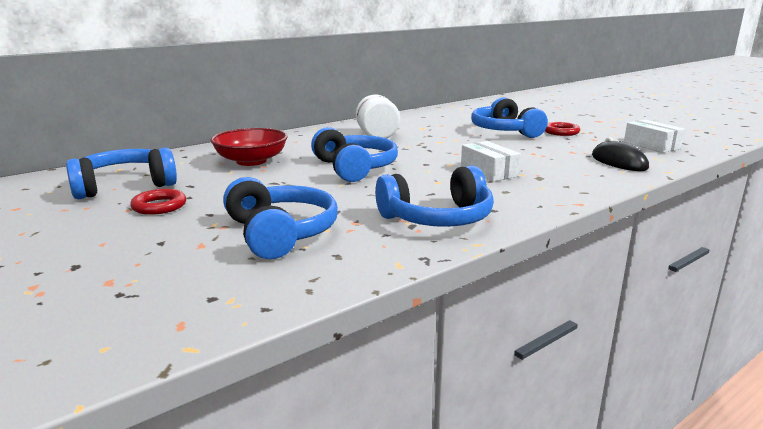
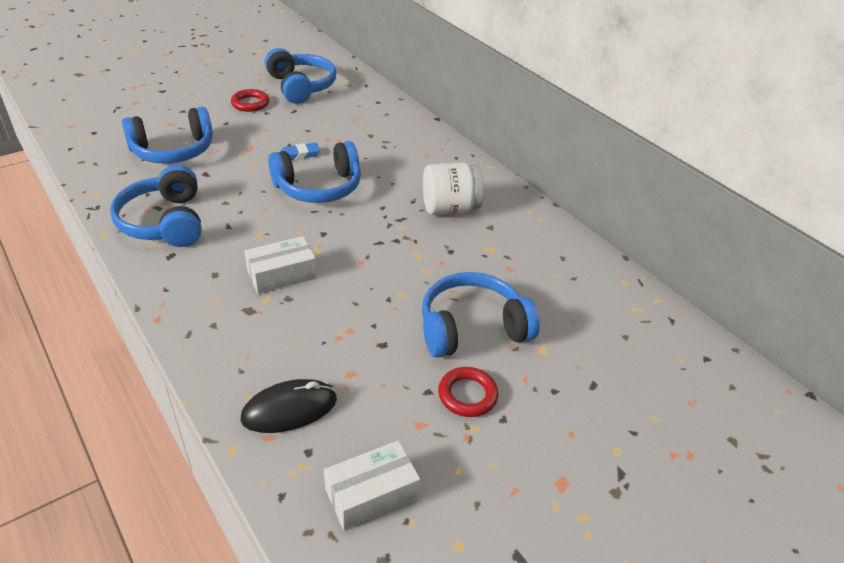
camera: 90 degrees right, 20 degrees up
(251, 161) = (355, 133): red bowl -> none
(294, 177) = (299, 155): none -> blue eraser

